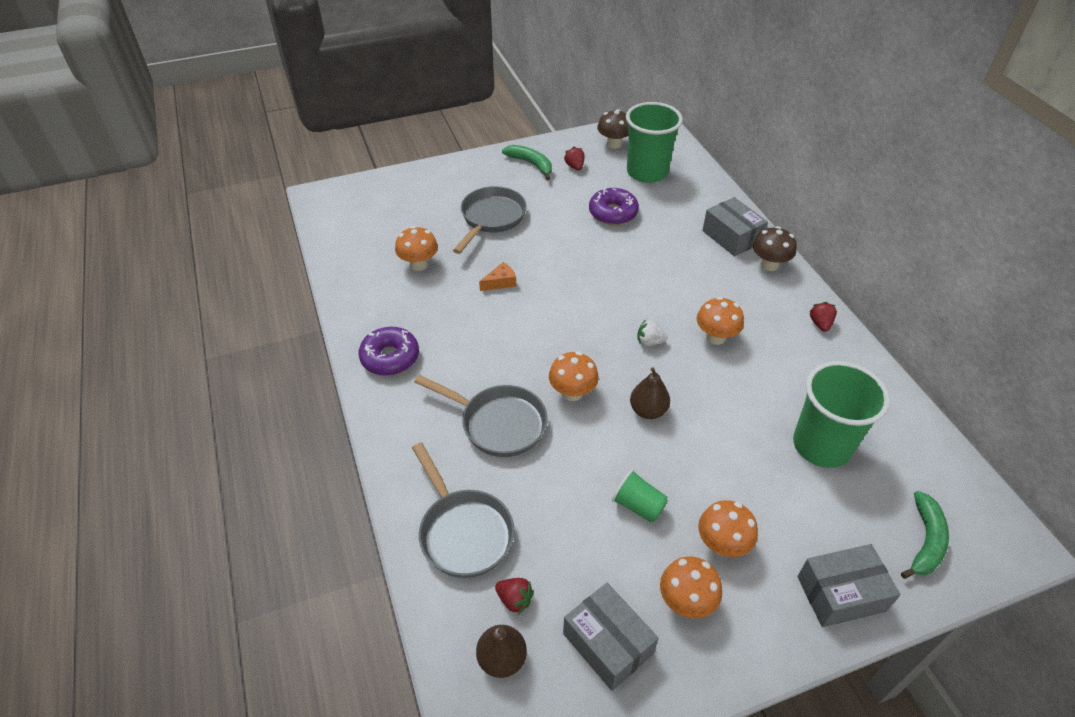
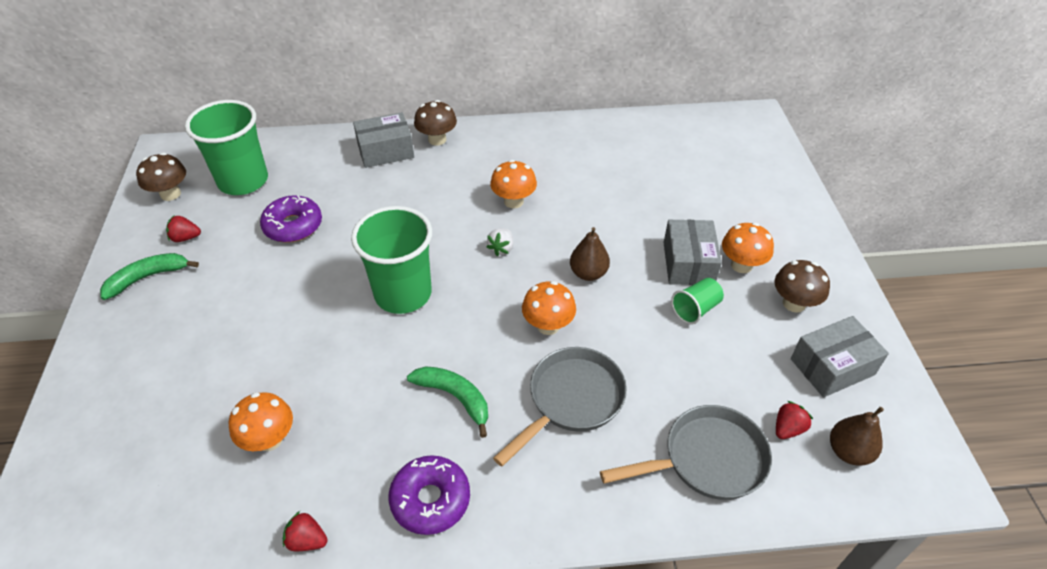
camera: 75 degrees left, 0 degrees up
(491, 218) = (228, 341): grey pan -> none
(500, 282) = (352, 354): orange cheese -> none
(686, 601) = (794, 303): orange mushroom -> brown mushroom
(820, 324) = (524, 134): red strawberry -> red strawberry (307, 540)
(821, 445) = (654, 177): green cup -> green cup (403, 294)
(841, 594) = (790, 213): grey box -> grey box (688, 263)
(925, 541) = (749, 156): green banana -> green banana (455, 397)

